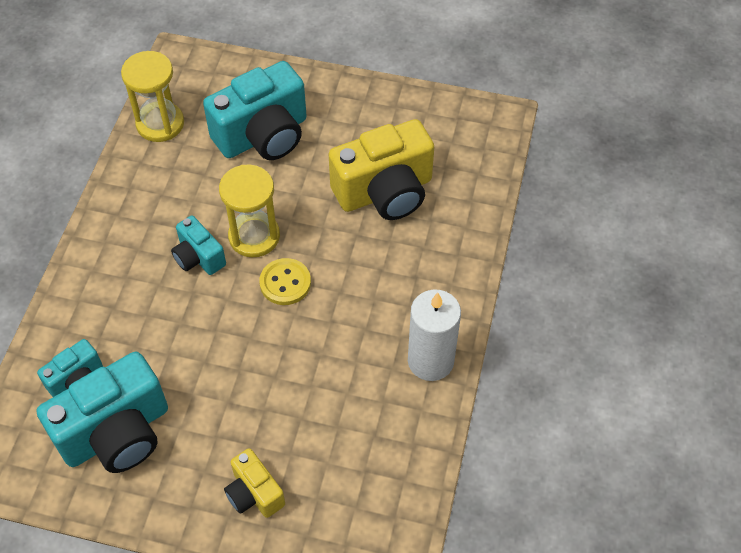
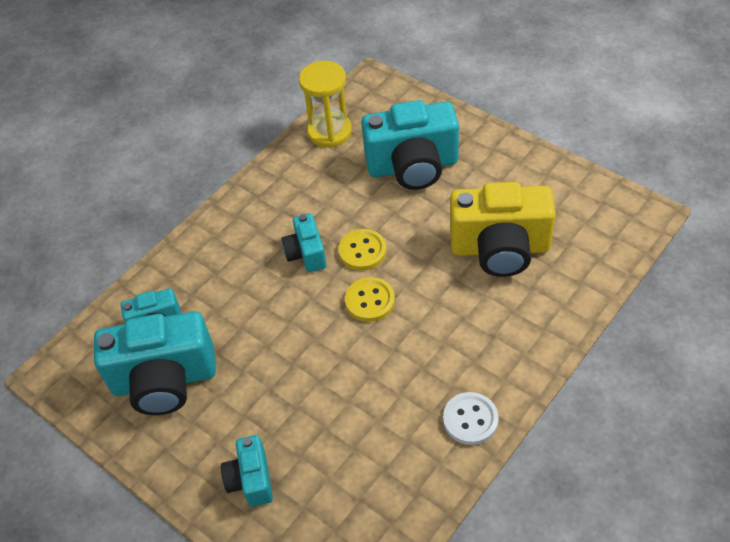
camera: 30 degrees right, 5 degrees down
(254, 236) = (362, 251): yellow hourglass -> yellow button
(254, 493) = (251, 480): yellow camera -> turquoise camera
(430, 361) = (470, 419): white candle -> white button

